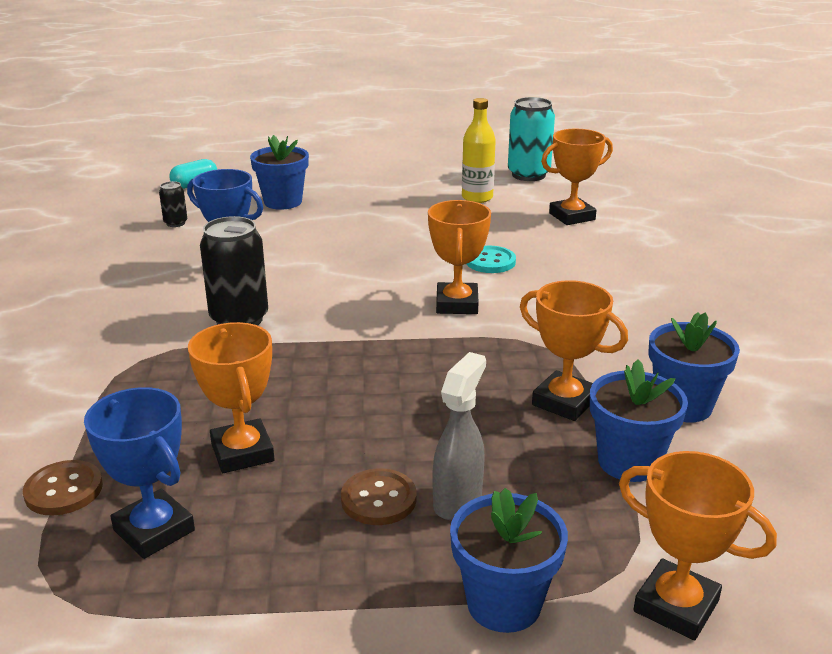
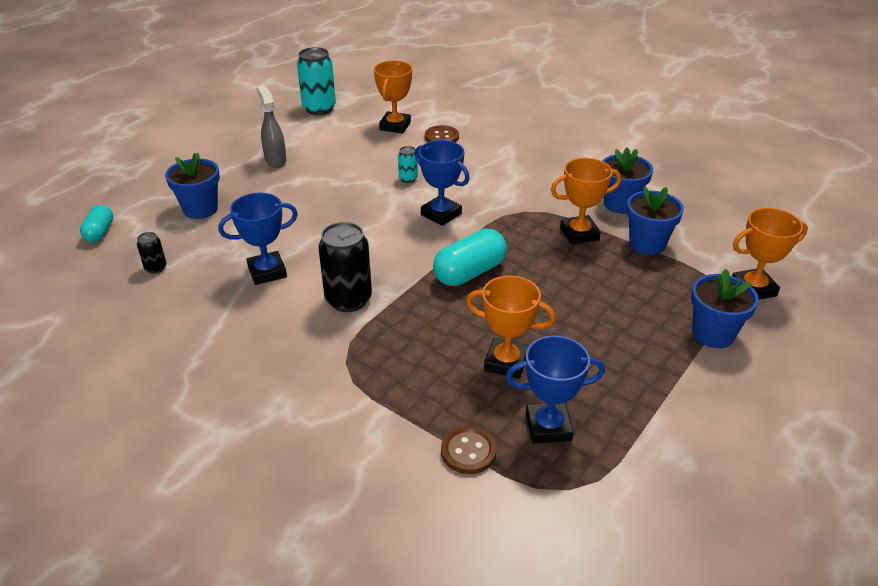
camera: 50 degrees left, 10 degrees up
(376, 363) = (469, 272): none -> turquoise capsule
(378, 499) = (600, 333): brown button -> brown button (441, 137)
(457, 304) = (441, 214): orange trophy -> blue trophy
(458, 500) = (626, 308): grey spray bottle -> grey spray bottle (275, 160)
(477, 198) = (320, 140): yellow bottle -> none
(490, 261) = (408, 178): turquoise button -> turquoise can

